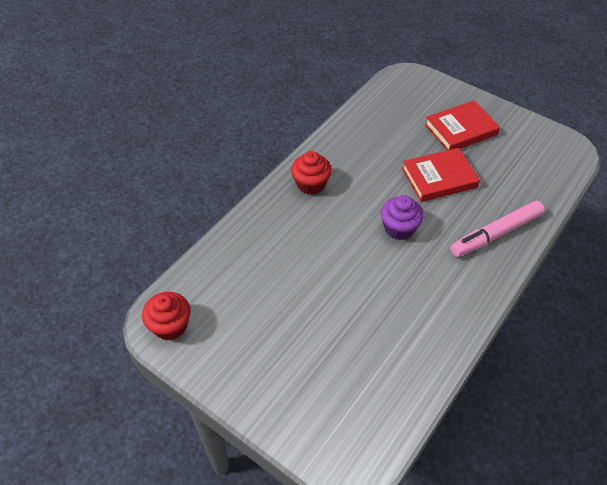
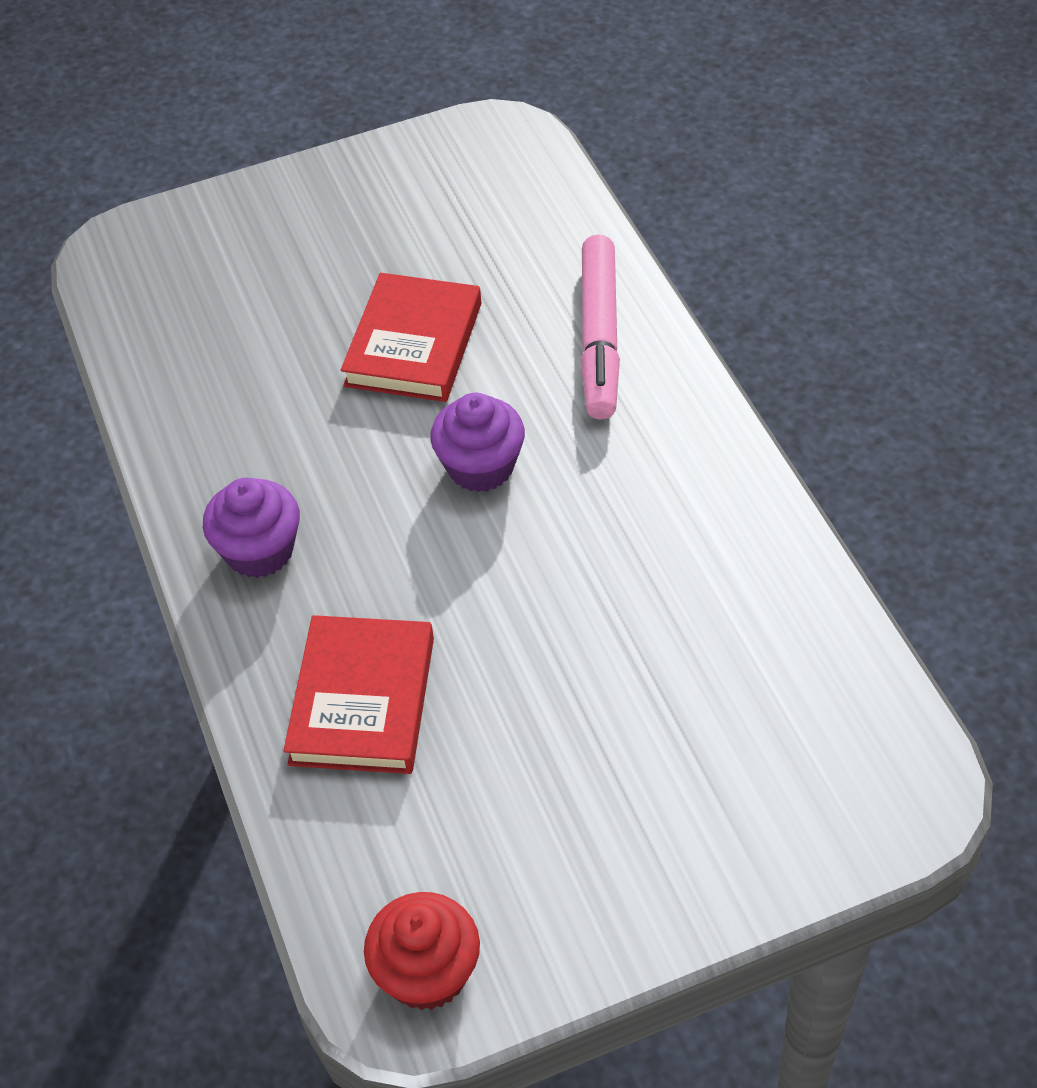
camera: 55 degrees left, 0 degrees up
(311, 184) = (259, 551): red cupcake -> purple cupcake
(461, 130) = (327, 249): red book -> red book (363, 700)

